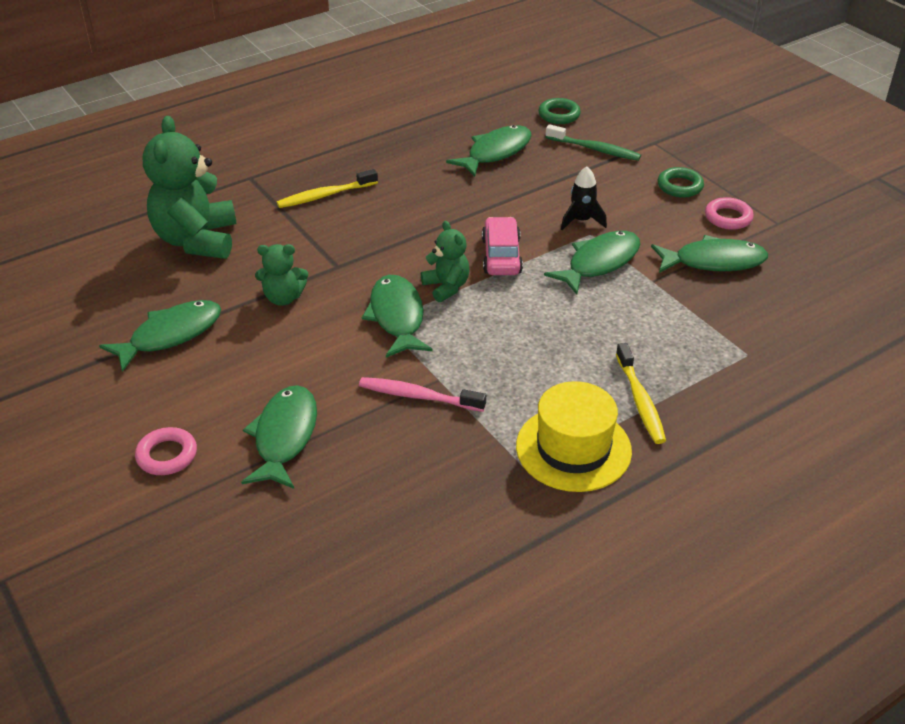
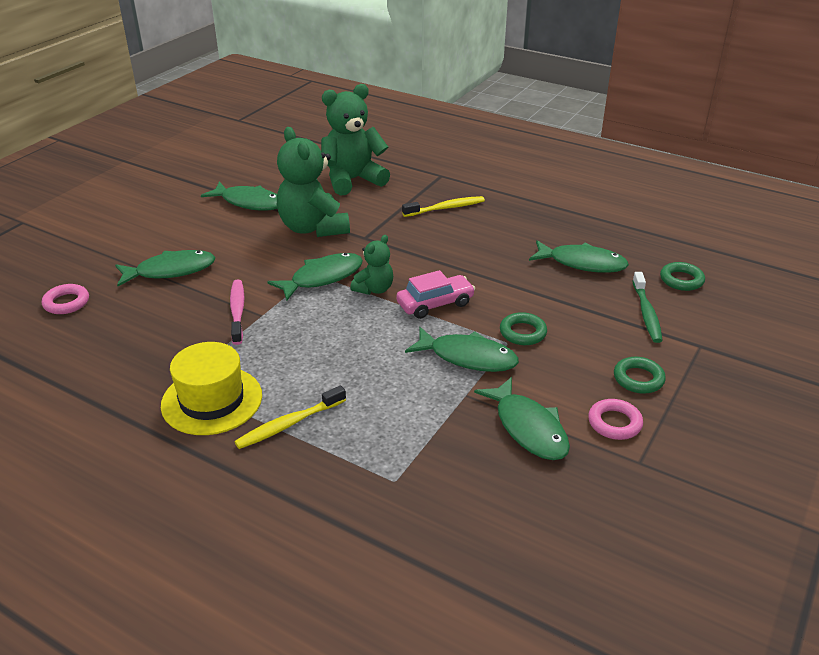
camera: 65 degrees right, 5 degrees down
(167, 455) = (137, 237): pink ring -> pink ring (66, 303)
(283, 298) = (313, 228): green teddy bear -> green teddy bear, size x1.91
(325, 195) = (446, 208): yellow toothbrush -> yellow toothbrush turned 120 degrees clockwise
(581, 221) = (522, 332): black rocket -> green ring

